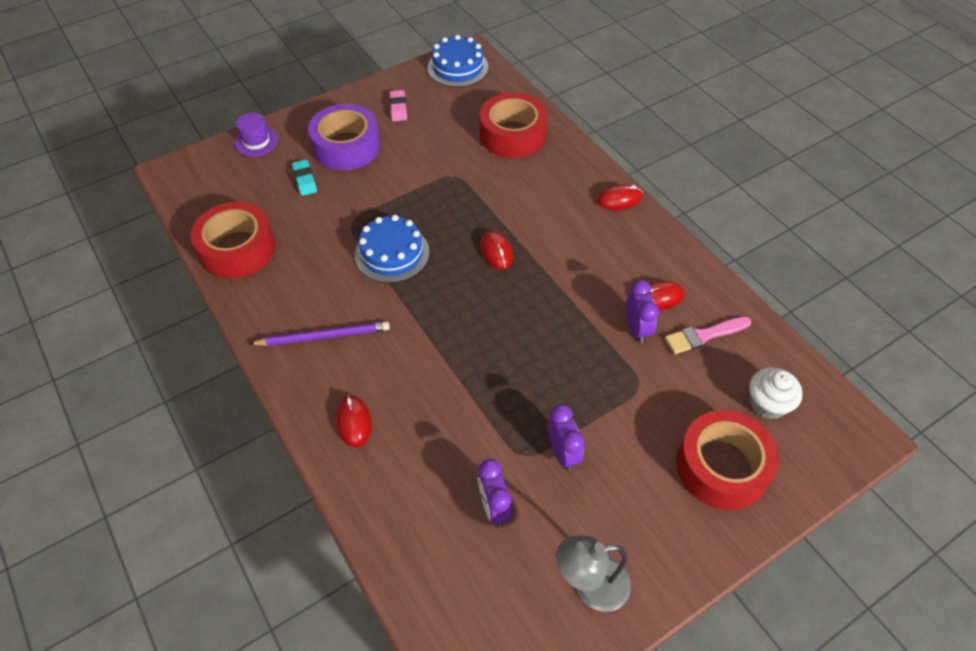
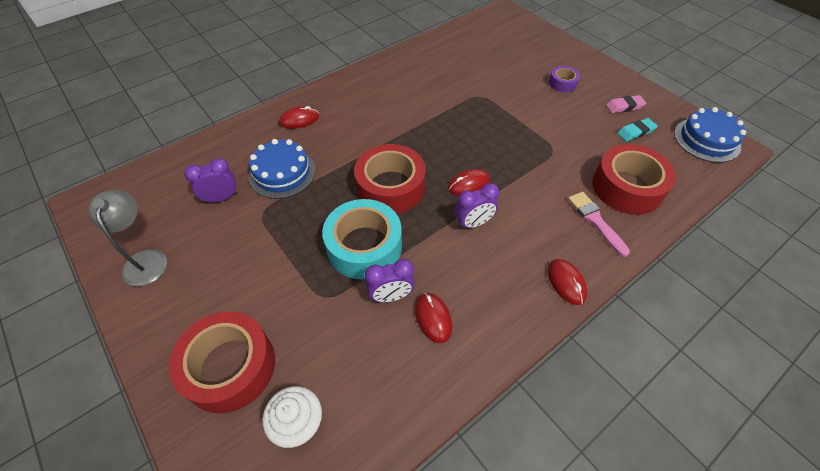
camera: 85 degrees right, 0 degrees up
(237, 249) = (441, 48): red tape -> red tape (390, 187)
(256, 141) = (548, 39): purple hat -> none
(305, 180) = (517, 67): turquoise eraser -> turquoise eraser (635, 132)
(324, 336) = (370, 97): purple pencil -> none
(346, 146) = (562, 83): purple tape -> purple tape, size x0.49
(392, 253) = (453, 121): blue cake -> blue cake (282, 173)
(562, 453) = (261, 239): purple clock -> purple clock (473, 223)
(576, 349) = (364, 246): none -> turquoise tape
(704, 335) = (386, 361): pink brush -> pink brush (595, 220)

